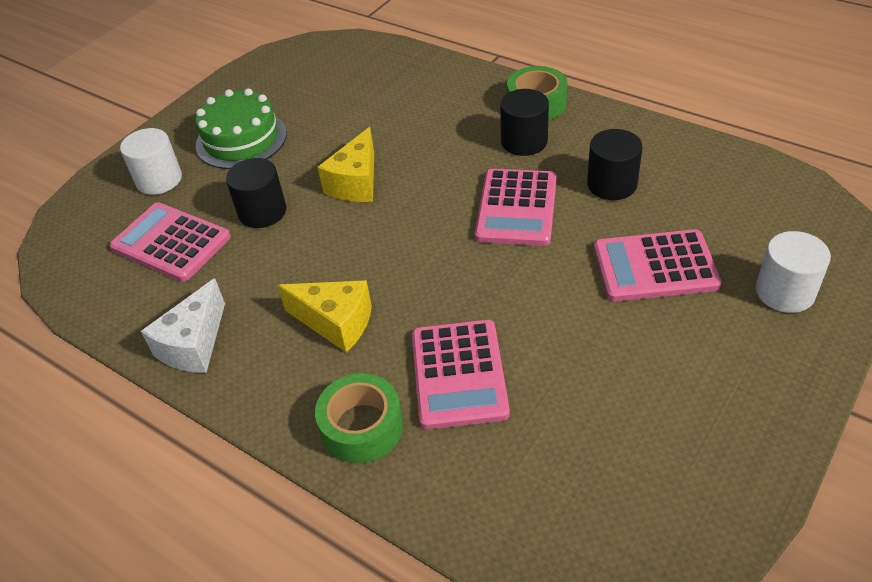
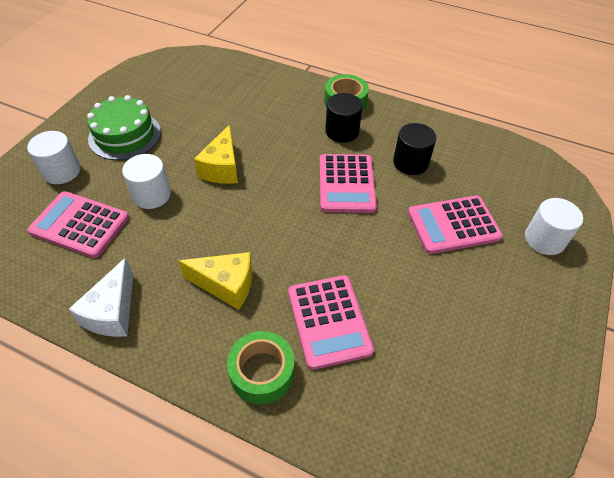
camera: 15 degrees left, 5 degrees up
(262, 212) = (151, 195): black cylinder -> white cylinder

